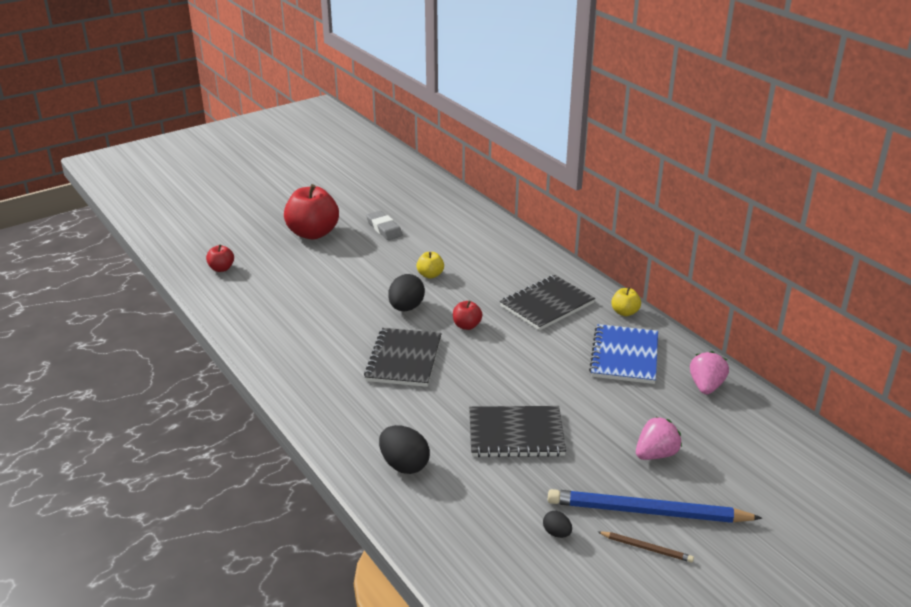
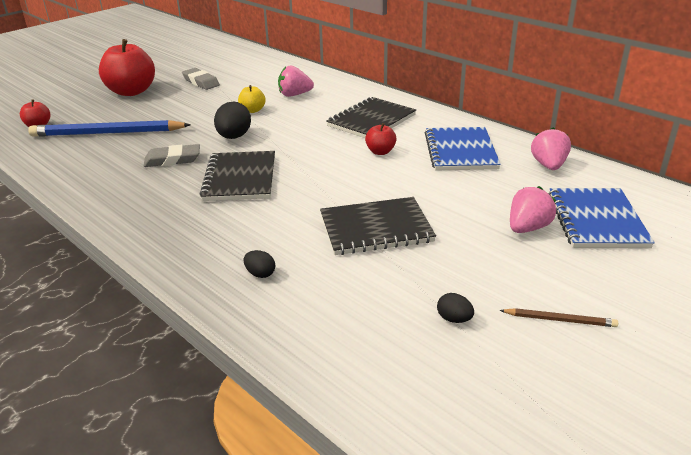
camera: 10 degrees left, 0 degrees up
(344, 328) = (172, 160): none -> grey eraser
(404, 465) = (260, 274): black egg -> black egg, size x0.52
(467, 326) = (298, 144): red apple -> red apple (380, 152)
(477, 259) = (294, 95): none -> pink strawberry
(625, 312) = (446, 119): yellow apple -> none
(647, 512) = (544, 283): blue pencil -> blue pencil (108, 133)
(725, 456) = (596, 220): none -> blue notebook

